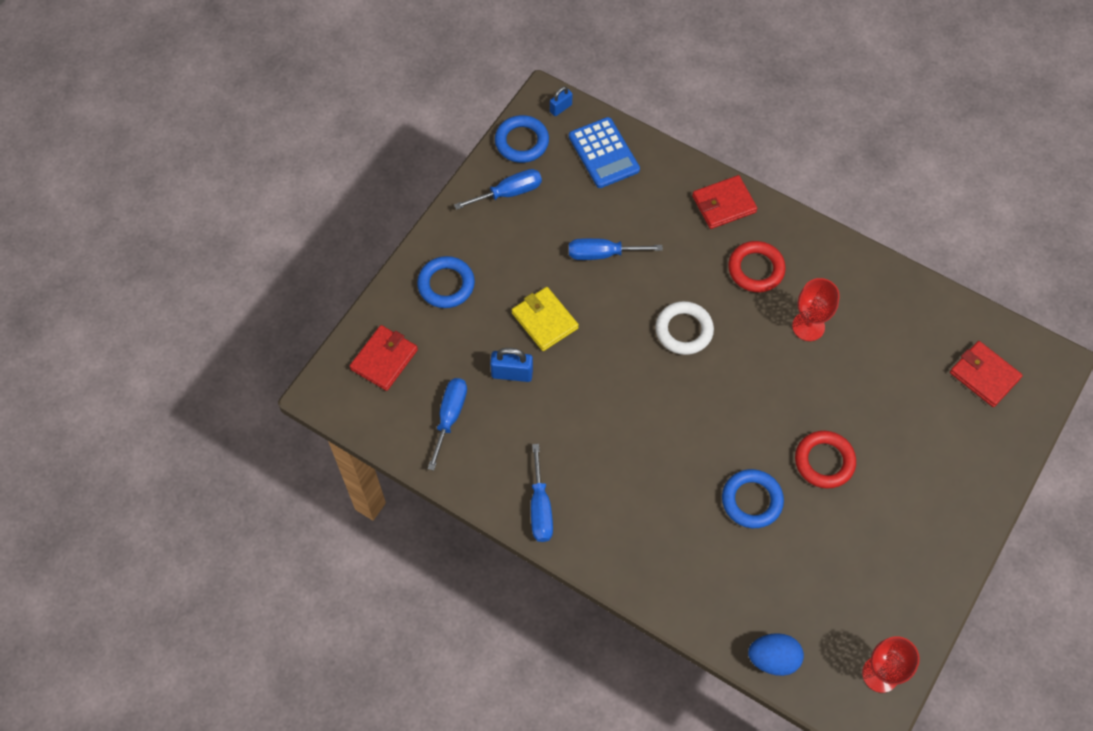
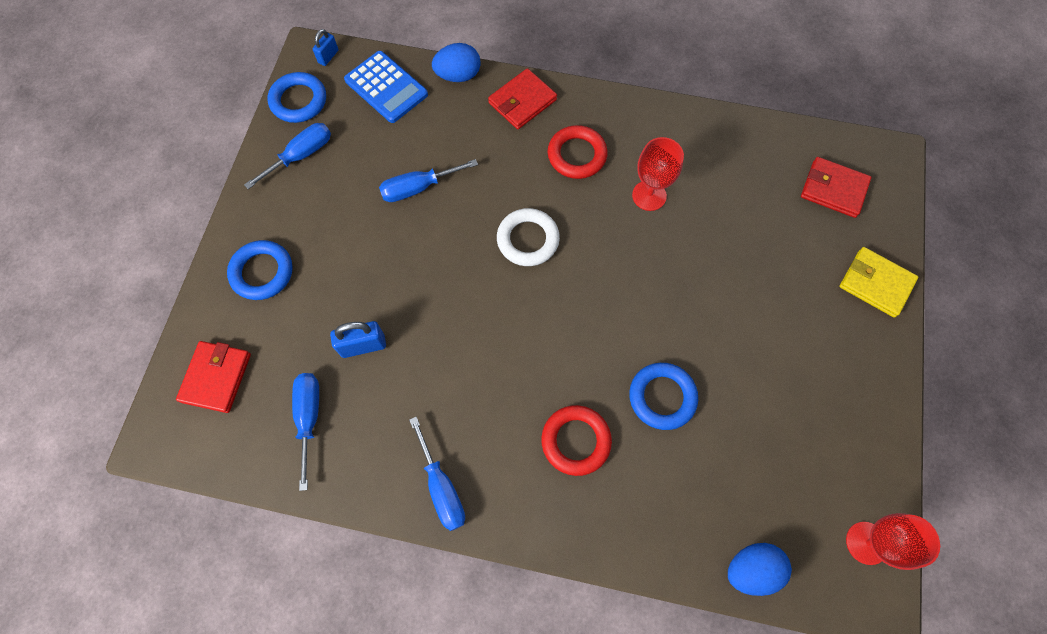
camera: 20 degrees left, 5 degrees up
(544, 320) = (380, 276): yellow wallet -> yellow wallet (875, 283)
(673, 162) = (458, 75): none -> blue egg
(824, 461) = (718, 329): red ring -> red ring (576, 441)

